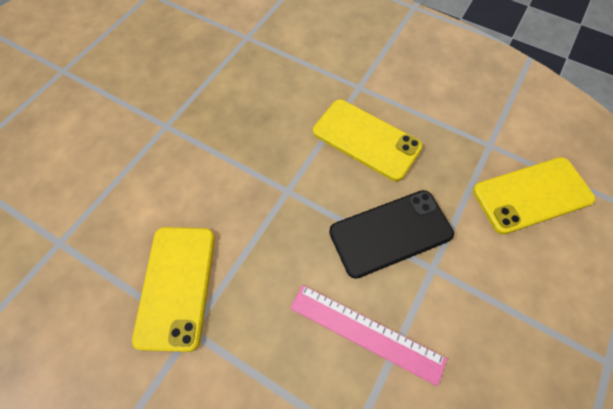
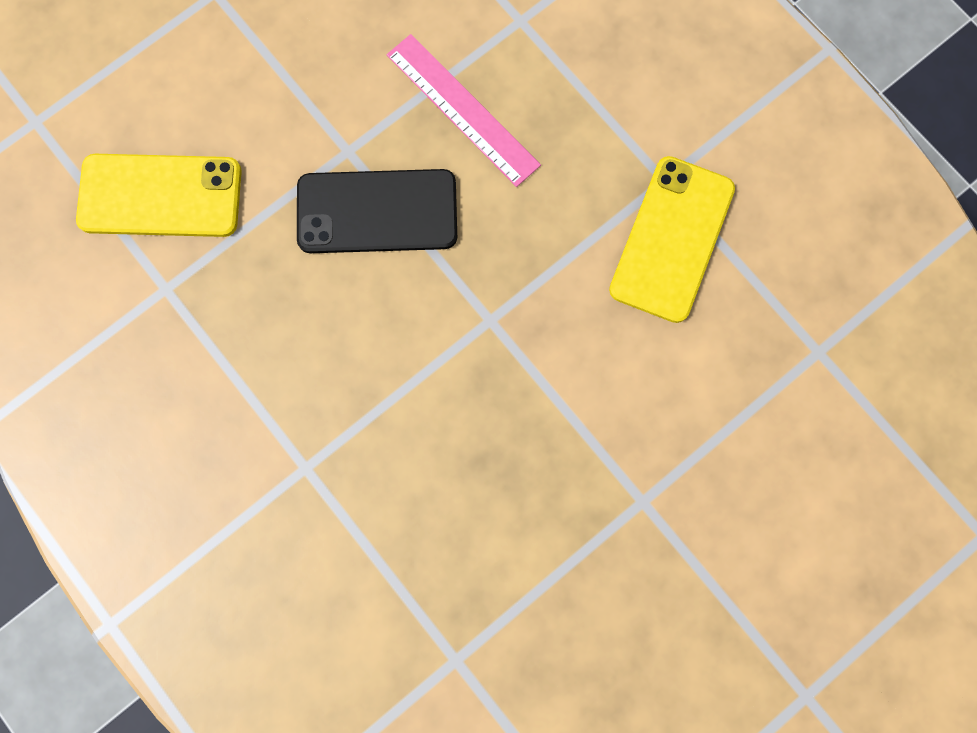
camera: 160 degrees left, 15 degrees up
(366, 139) = (341, 363): yellow phone -> none

